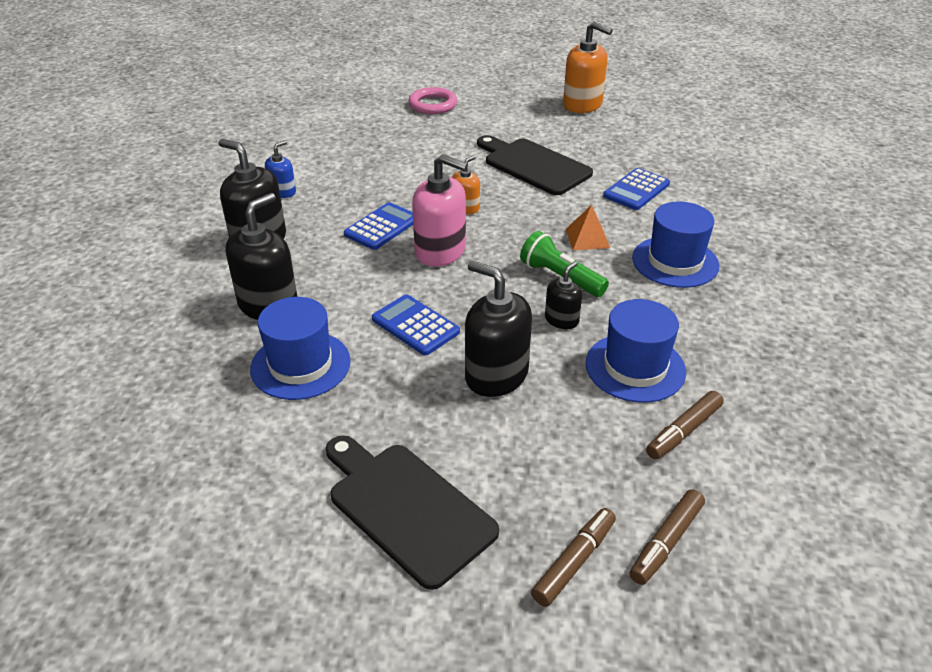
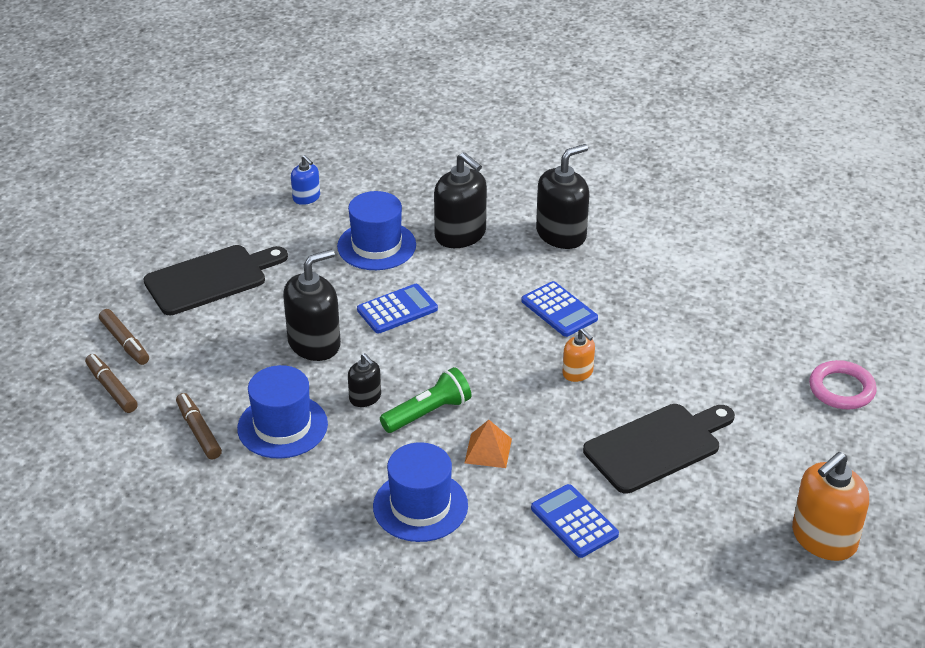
camera: 105 degrees right, 0 degrees up
(282, 192) = (646, 253): blue soap dispenser -> blue soap dispenser (306, 197)
(440, 251) = (503, 342): pink soap dispenser -> none

